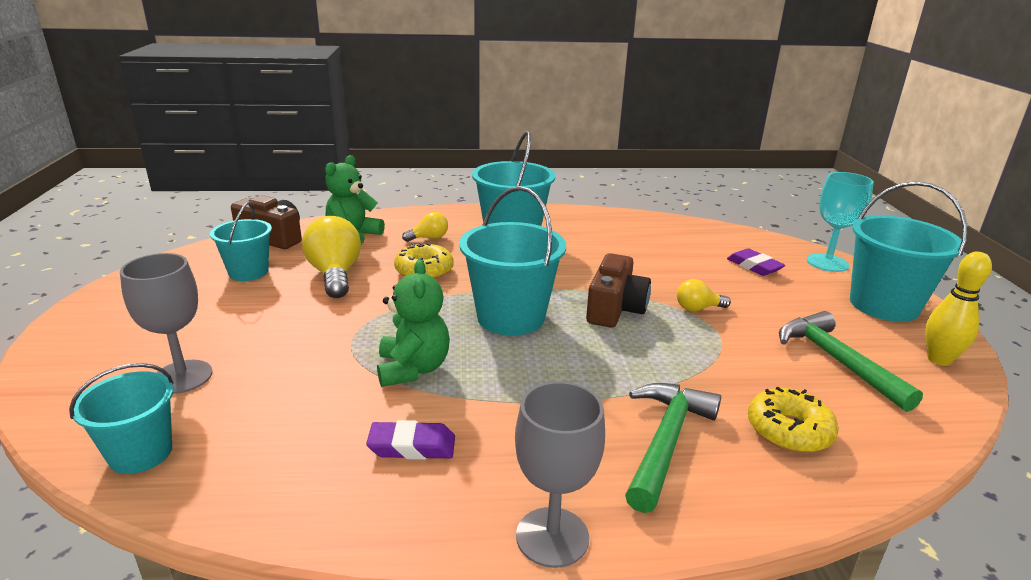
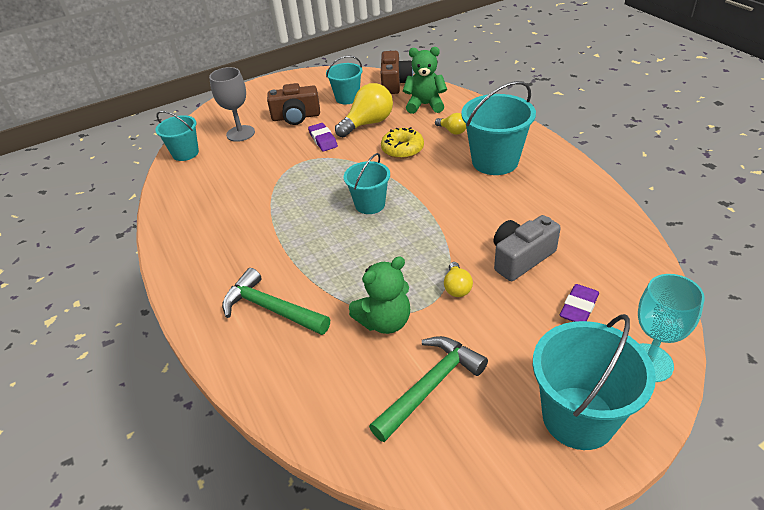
camera: 70 degrees right, 15 degrees up
(412, 446) = (222, 219): purple eraser -> purple eraser (323, 140)
(413, 369) = (287, 192): green teddy bear -> green teddy bear (385, 321)
(511, 317) = (370, 204): turquoise bucket -> turquoise bucket, size x0.62
(552, 537) = (177, 287): grey goblet -> none
(615, 309) = (419, 245): brown camera -> brown camera (296, 117)
(665, 441) = (271, 309): green hammer -> green hammer turned 150 degrees counterclockwise
(673, 268) = (521, 258): none -> grey camera
(697, 308) = (457, 287): yellow light bulb -> yellow light bulb turned 150 degrees counterclockwise
(789, 431) = (312, 366): yellow donut -> none
(939, 359) = (487, 465): yellow bowling pin -> none

